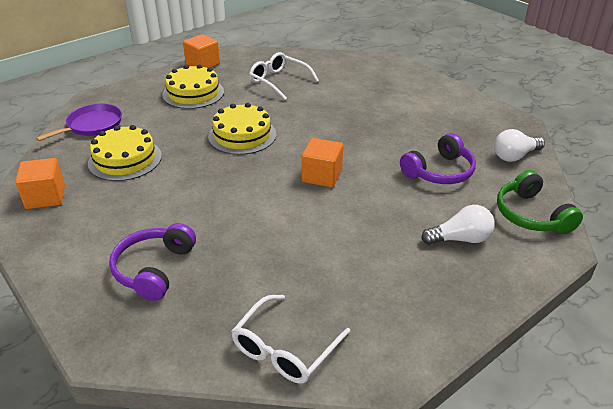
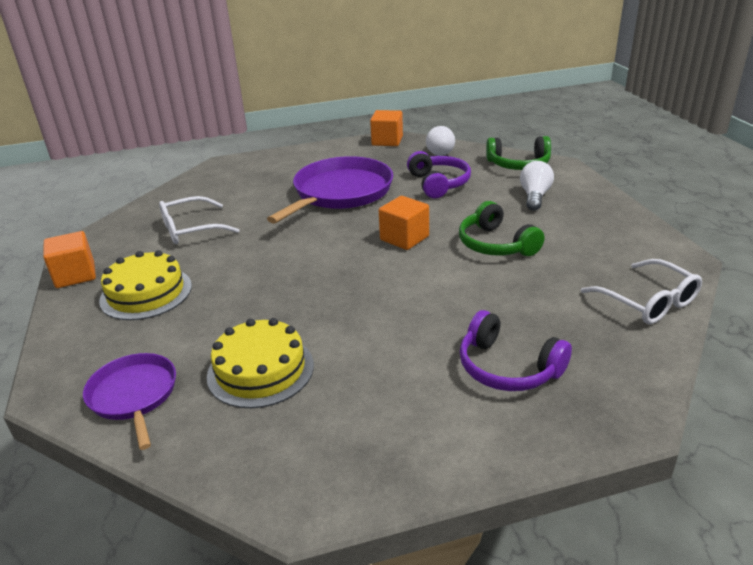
camera: 65 degrees left, 5 degrees down
(45, 197) = (297, 458): orange cube -> orange cube (387, 141)
(242, 135) = (286, 272): yellow cake -> none
(341, 229) = (496, 244): none -> green headphones
(379, 124) = (340, 193): none -> purple pan

